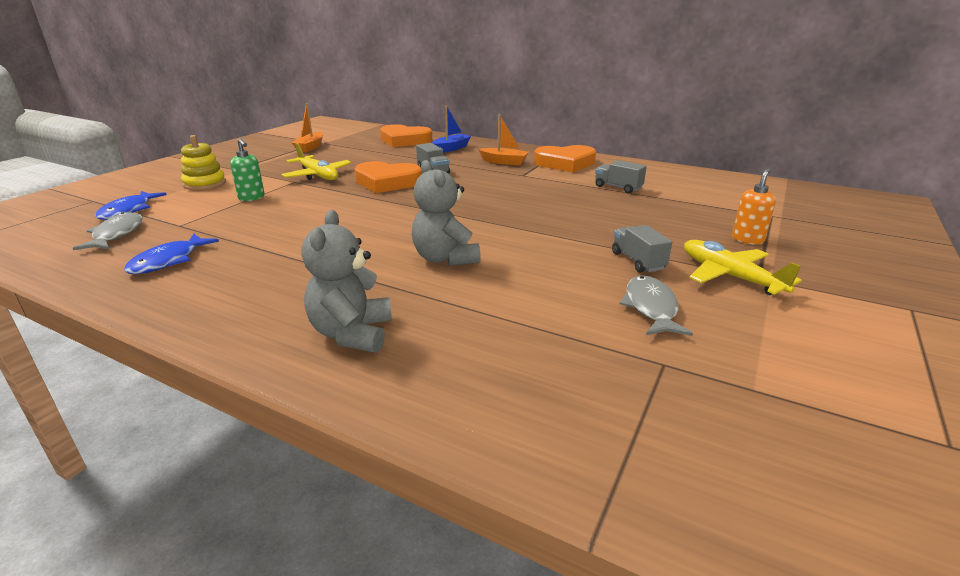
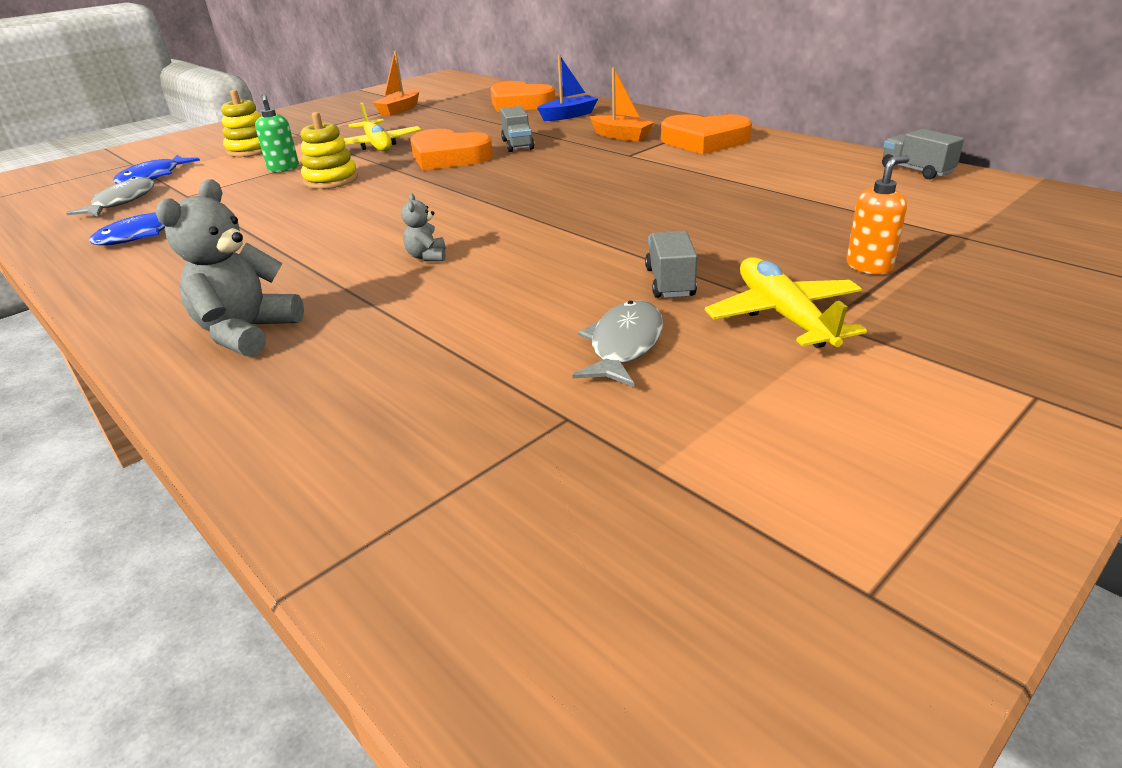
camera: 20 degrees right, 5 degrees up
(304, 205) = (331, 180): none -> yellow stacking toy
(445, 258) = (427, 256): grey teddy bear -> grey teddy bear, size x0.50
(618, 187) = (747, 178): grey truck -> grey truck (916, 170)

